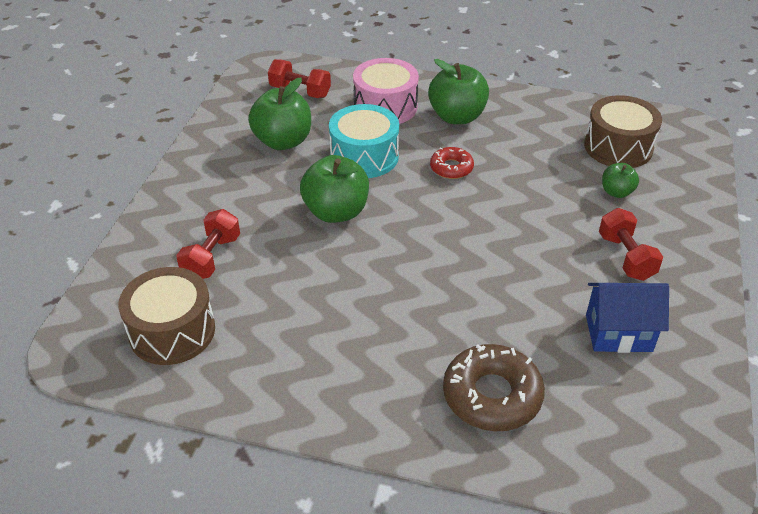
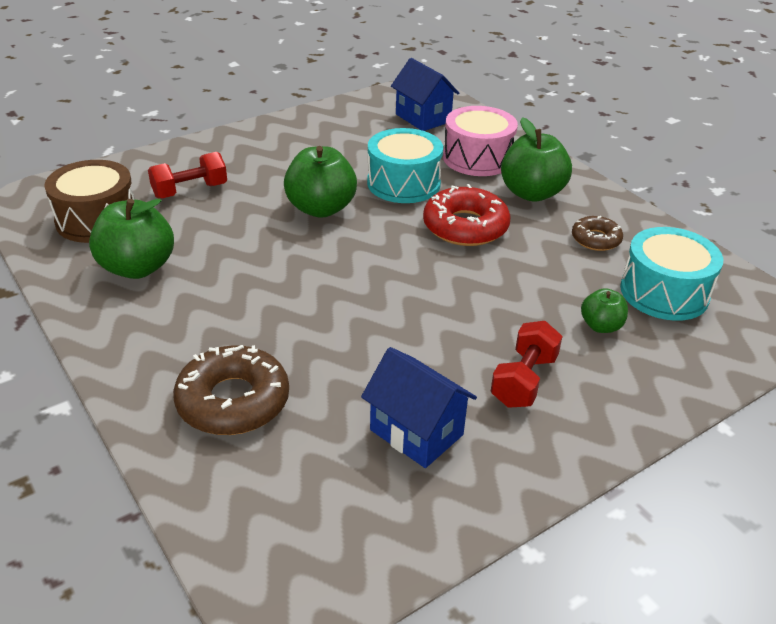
camera: 40 degrees right, 5 degrees down
(283, 141) = (356, 144): green apple -> green apple (137, 267)
(300, 91) = (423, 118): red dumbbell -> blue house
(451, 168) = (465, 226): red donut -> red donut, size x1.74
(537, 131) = (596, 239): none -> brown donut
(618, 147) = (664, 292): brown drum -> turquoise drum

